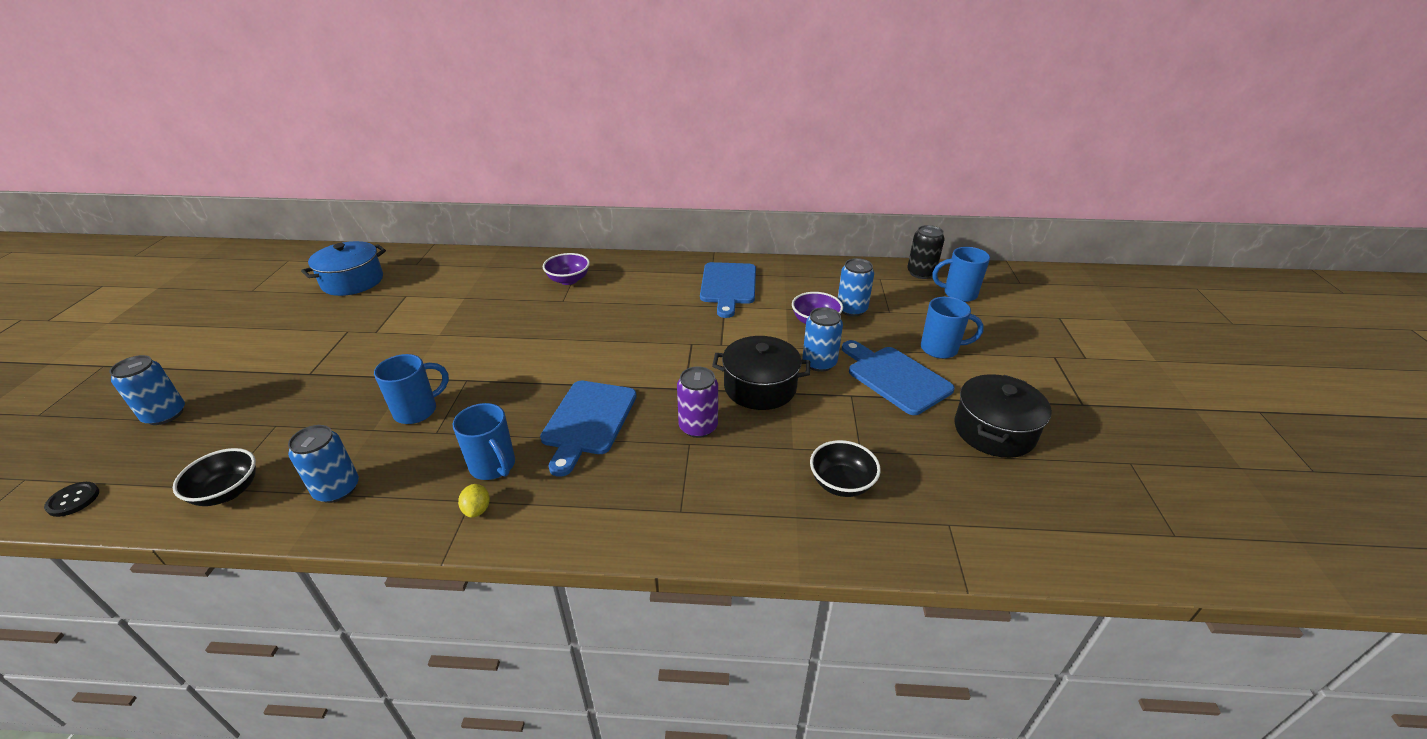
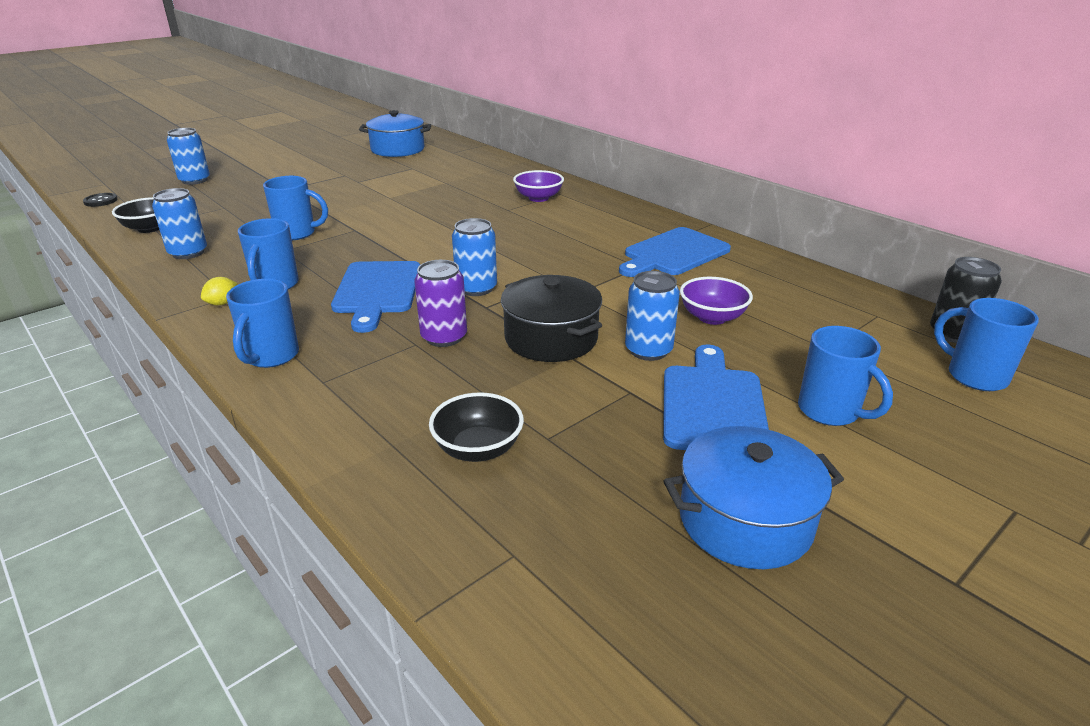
camera: 45 degrees right, 5 degrees down
(588, 421) = (377, 291): blue cutting board -> blue cutting board turned 60 degrees counterclockwise
(608, 521) = (271, 357): none -> blue mug
(851, 309) = (779, 326): blue can -> blue can (476, 288)
(994, 431) = (745, 520): black pot -> blue pot

